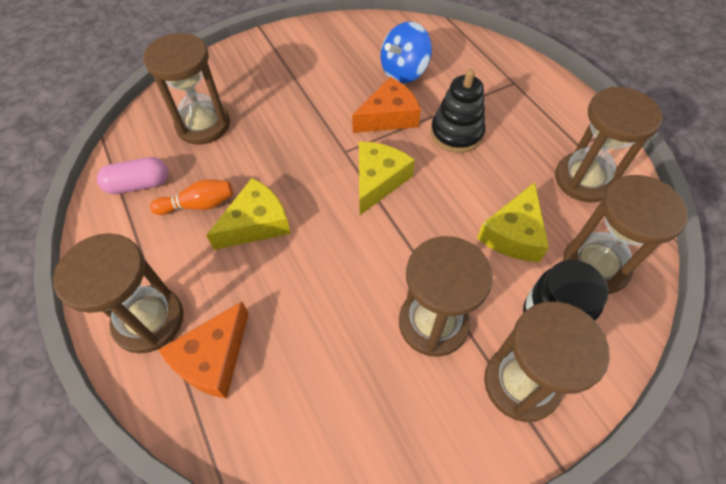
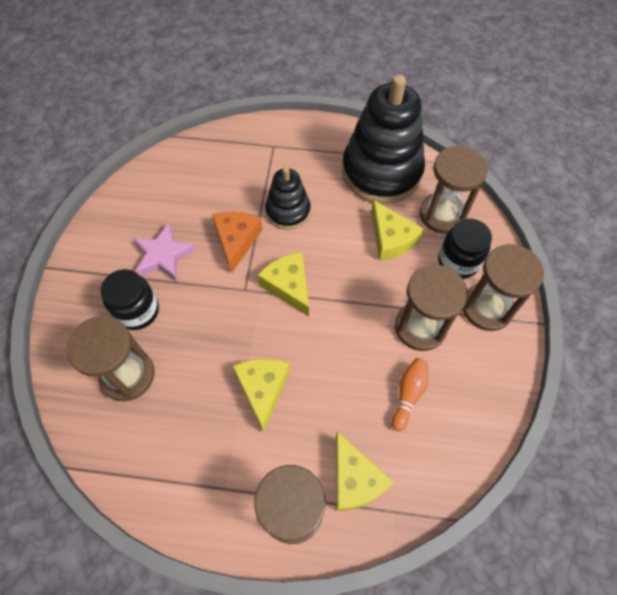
camera: 55 degrees left, 5 degrees up
(139, 184) = (151, 459): pink capsule -> none
(198, 205) = (211, 422): orange bowling pin -> orange bowling pin (408, 394)
(213, 358) = (355, 479): orange cheese -> yellow cheese
(264, 96) = (137, 311): none -> black jar
(329, 80) = (163, 255): none -> pink star
(404, 72) = (202, 201): blue spinning top -> none
(584, 179) = (381, 172): brown hourglass -> black stacking toy

